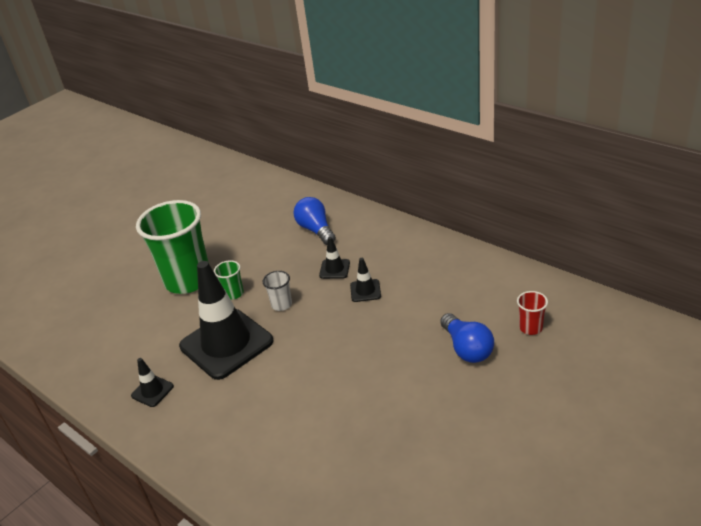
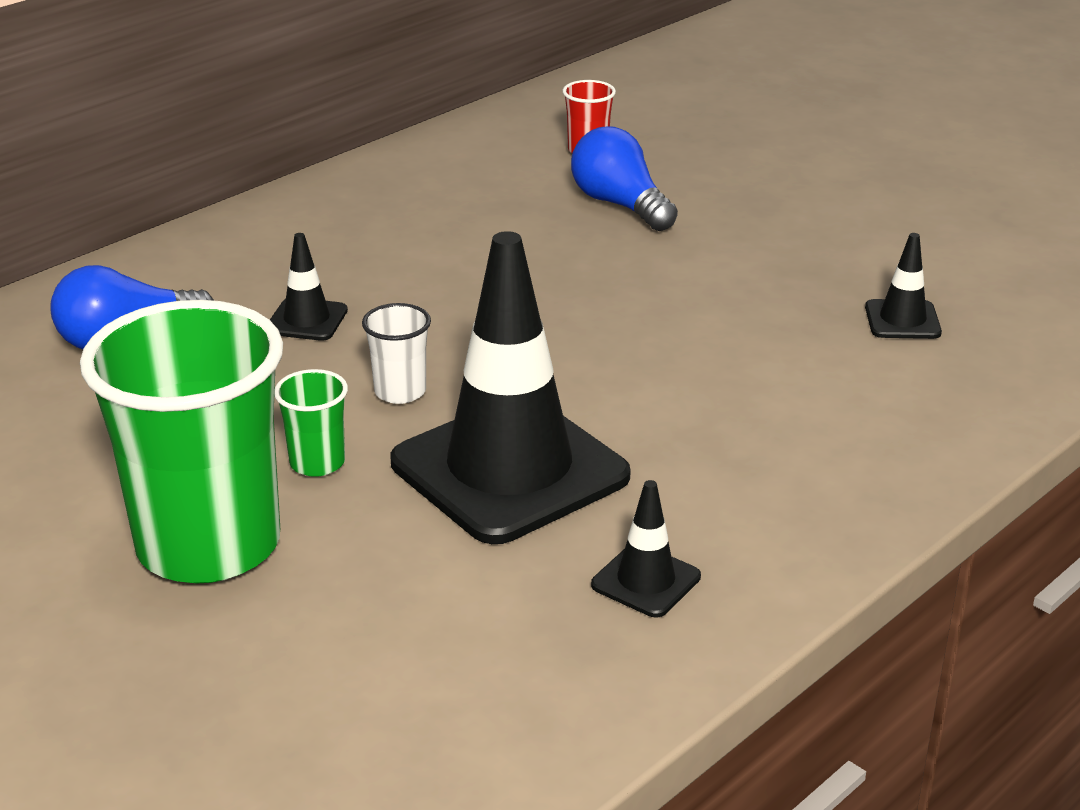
camera: 90 degrees left, 5 degrees down
(365, 291) = (406, 288): black traffic cone -> black traffic cone (902, 320)
(467, 348) = (620, 205): blue light bulb -> blue light bulb turned 105 degrees counterclockwise

